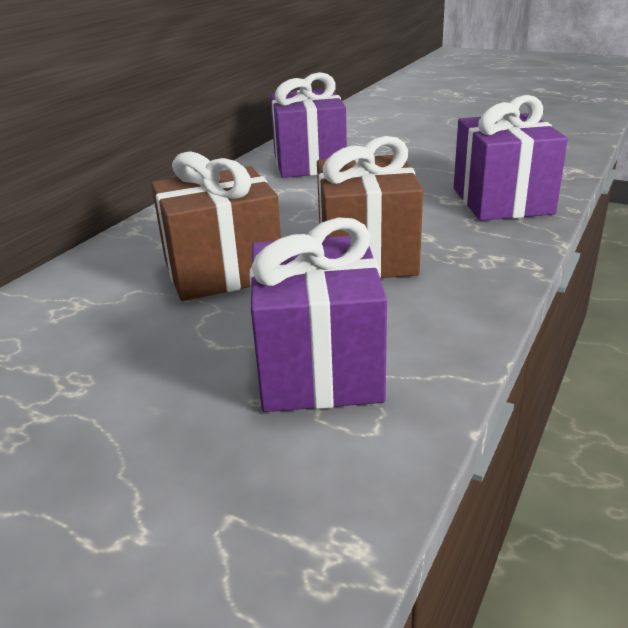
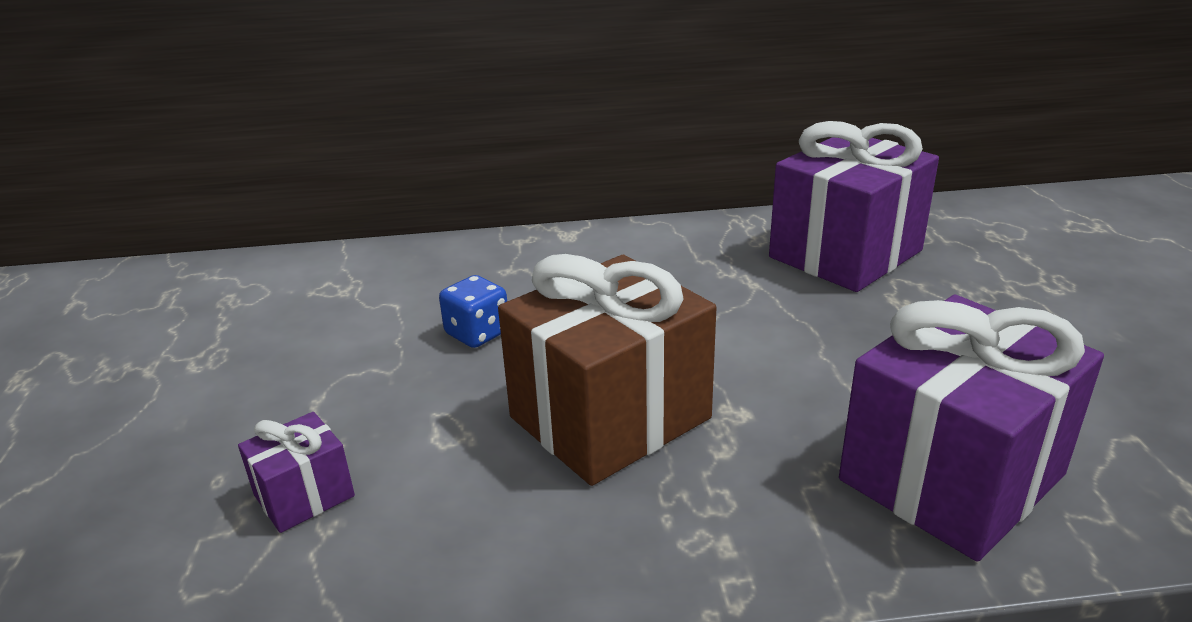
camera: 55 degrees right, 0 degrees up
(223, 271) = (477, 333): brown gift -> blue dice
(318, 367) = (304, 496): purple gift -> purple gift, size x0.46

